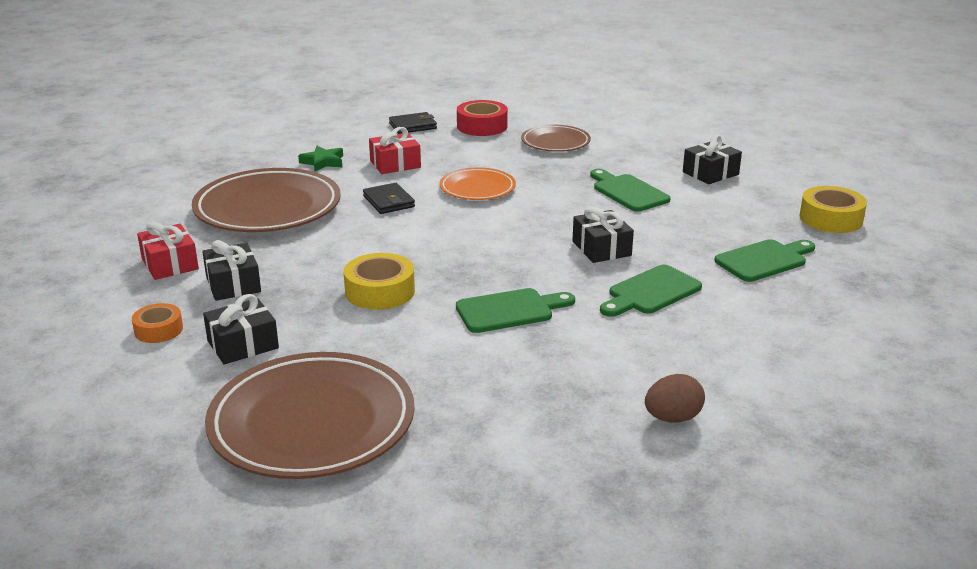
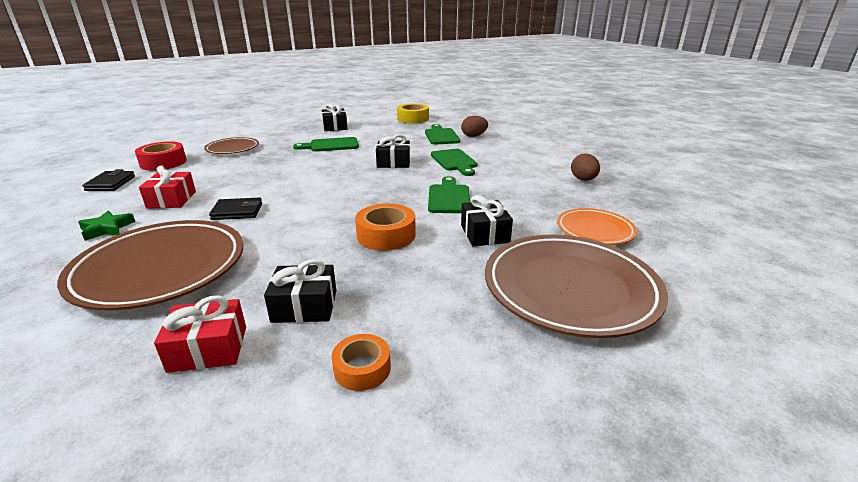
camera: 70 degrees left, 0 degrees up
(243, 344) = (429, 311): black gift -> black gift (484, 234)
(380, 291) = (386, 235): yellow tape -> orange tape
(477, 188) = (264, 179): orange plate -> orange plate (595, 230)
(798, 288) = (474, 136): none -> brown egg

